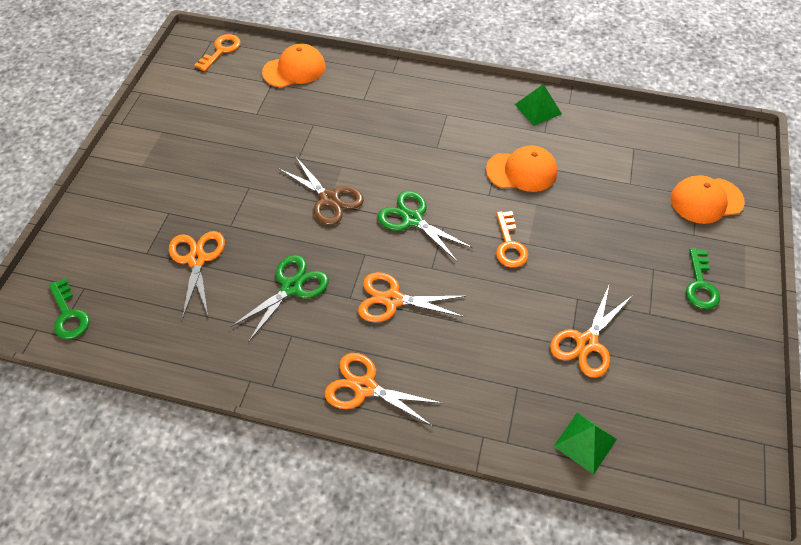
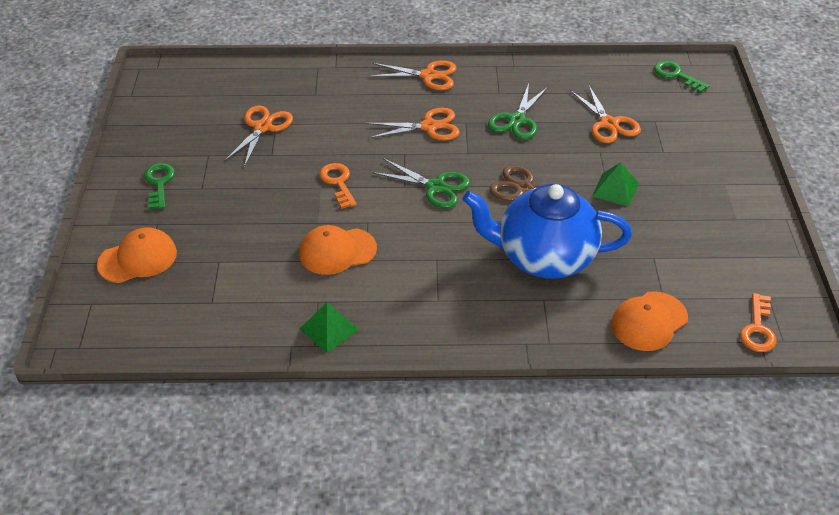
camera: 165 degrees right, 10 degrees down
(345, 131) = (543, 257): none -> blue teapot
(585, 442) = (262, 75): green pyramid -> green pyramid (615, 189)

